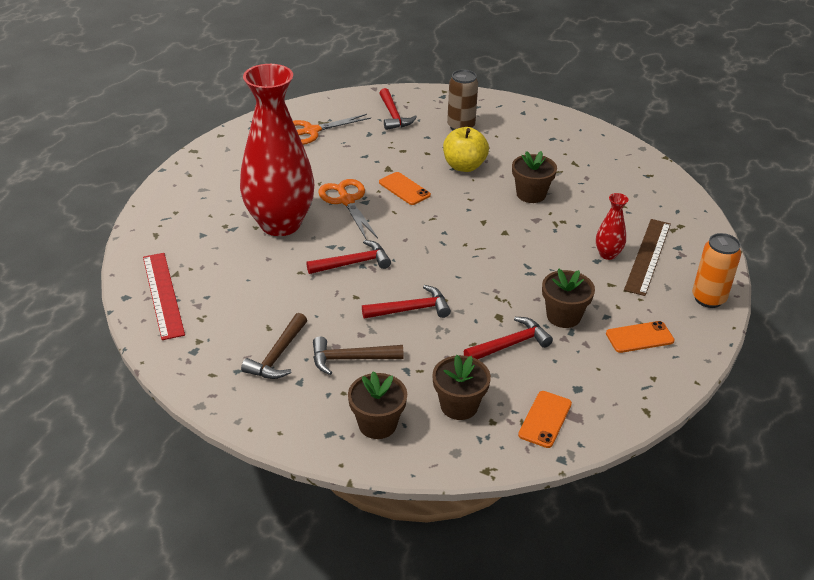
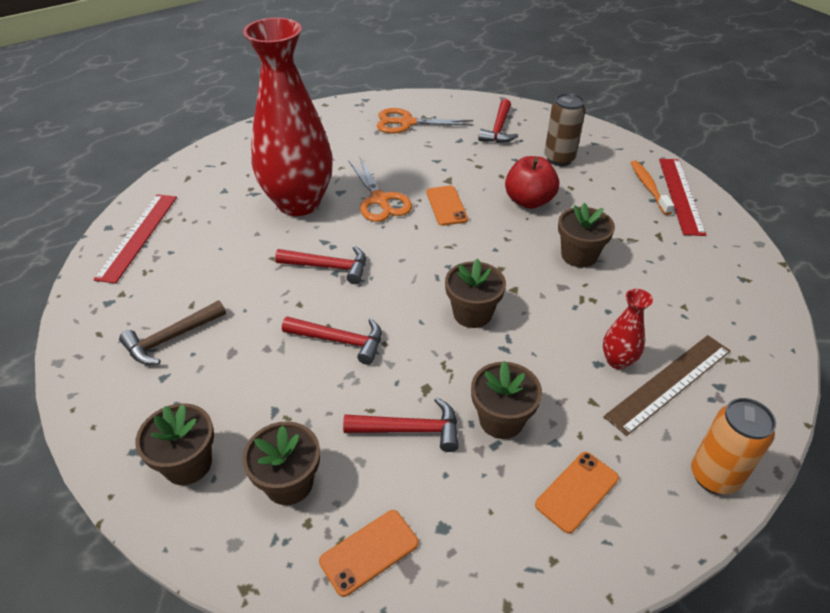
camera: 30 degrees right, 5 degrees up
(347, 201) = (380, 200): orange scissors -> orange scissors turned 150 degrees clockwise
(351, 359) = (232, 373): brown hammer -> none
(464, 166) = (529, 201): yellow apple -> red apple
(489, 258) = (472, 313): none -> brown flower pot
(542, 130) = (648, 187): none -> orange toothbrush
(568, 129) = (680, 195): none -> red ruler
(639, 337) = (577, 491): orange phone -> orange phone turned 60 degrees counterclockwise

